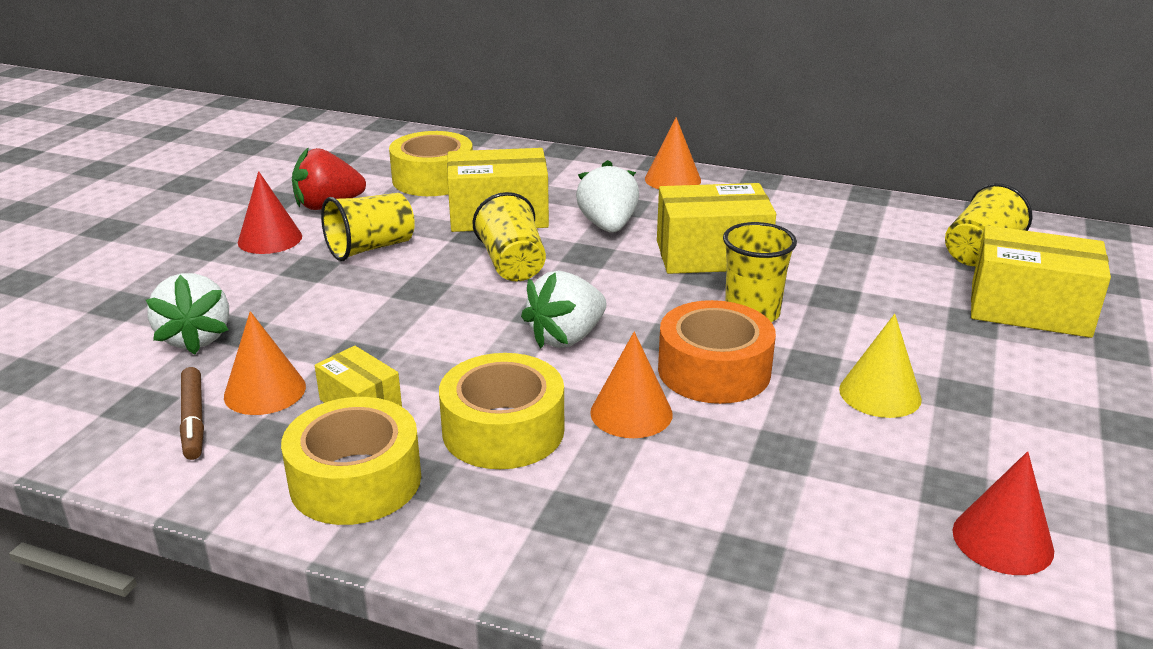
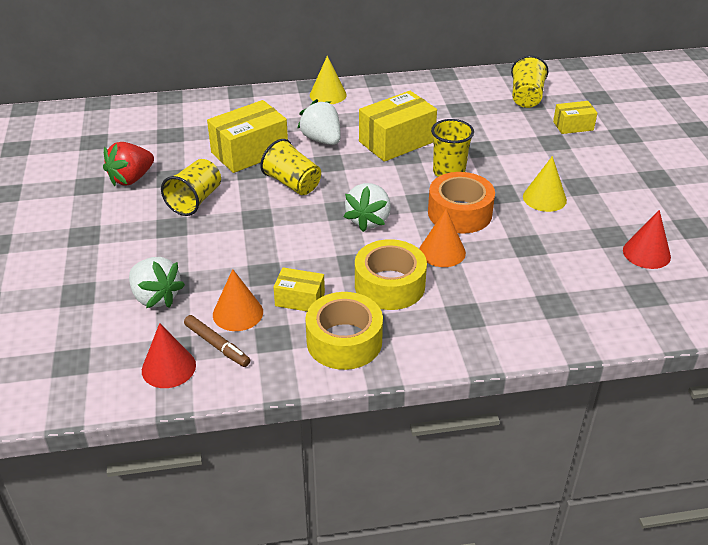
camera: 30 degrees left, 10 degrees up
(270, 239) = (121, 215): red cone -> red cone (168, 367)
(433, 179) = (179, 137): yellow tape -> none
(672, 179) = (328, 94): orange cone -> yellow cone
(1029, 309) = (573, 126): yellow box -> yellow box, size x0.55

